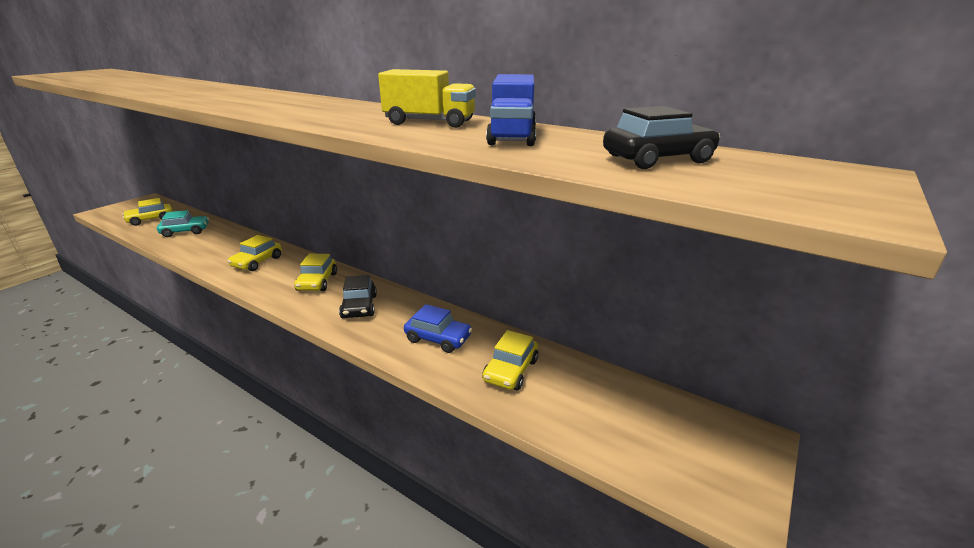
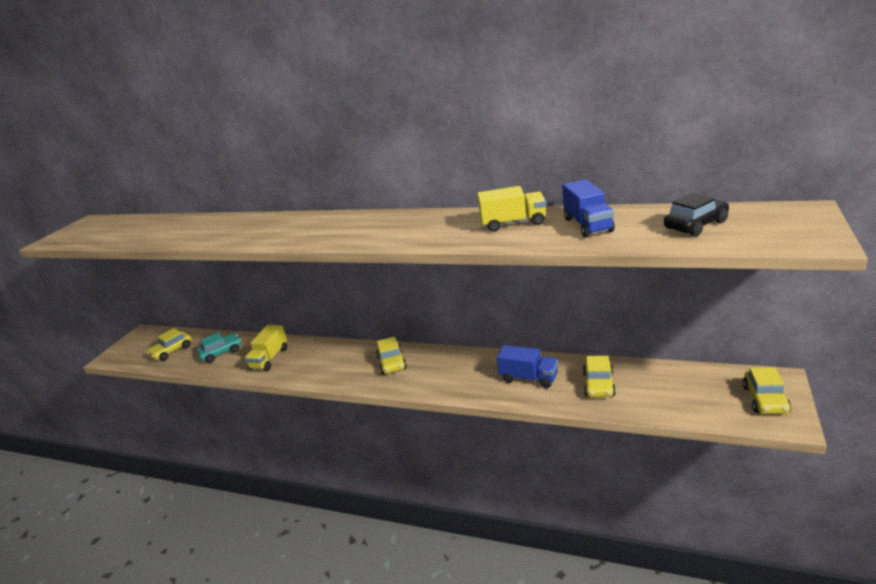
camera: 10 degrees left, 0 degrees up
(217, 247) = (270, 359): none -> yellow truck
(257, 262) = (321, 361): yellow car -> yellow car (765, 399)
(359, 306) = (446, 372): black car -> none
(438, 338) = (529, 378): blue car -> blue truck

